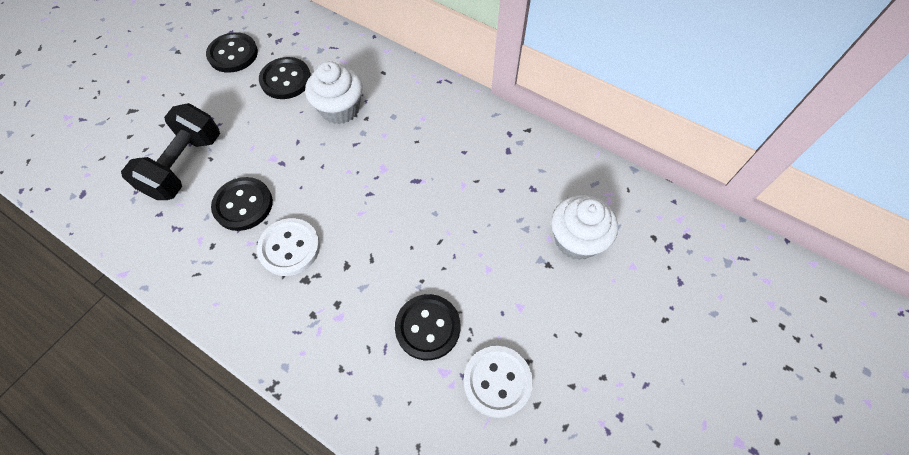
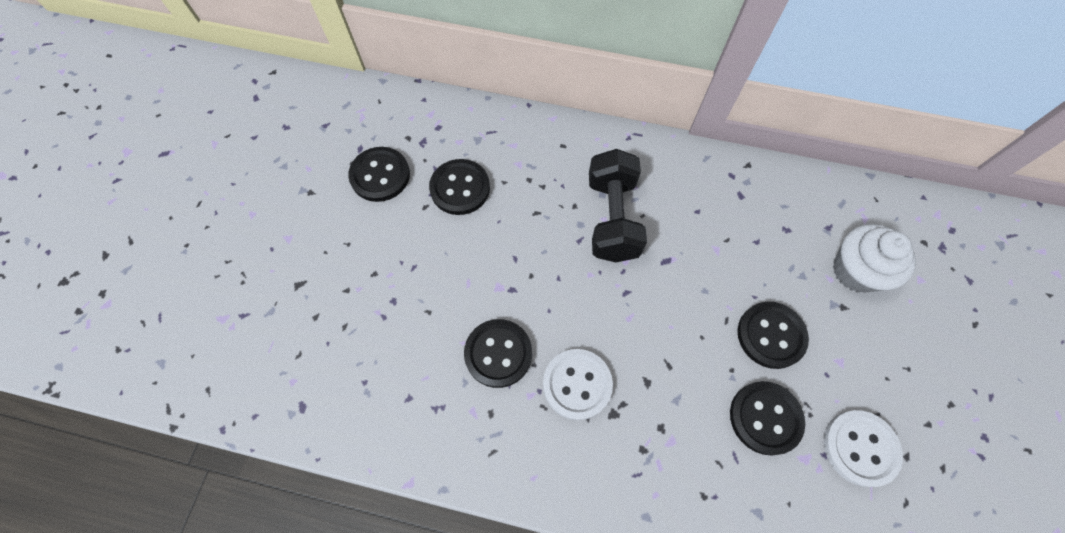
camera: 20 degrees left, 5 degrees up
(185, 165) = (404, 330): black dumbbell -> black dumbbell (612, 218)
(340, 109) = (540, 204): white cupcake -> none
(470, 265) = (771, 335): none -> black button

